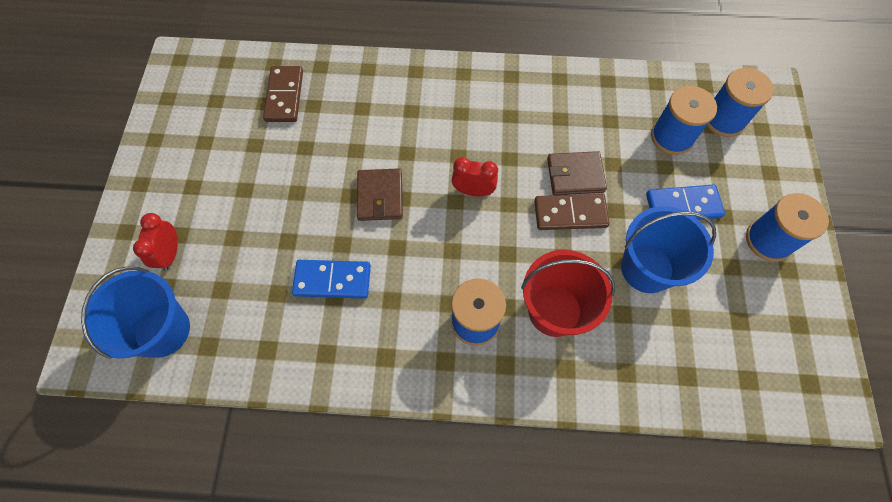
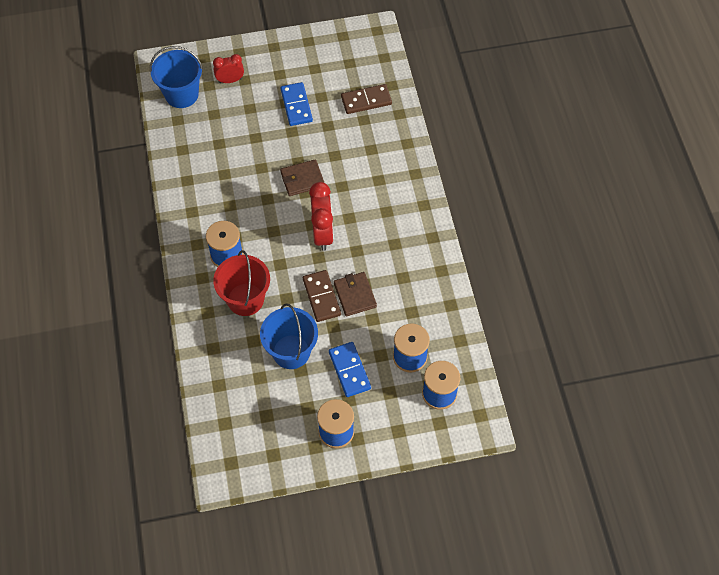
camera: 75 degrees right, 5 degrees down
(332, 280) = (234, 170): blue domino -> blue domino (296, 105)
(473, 191) = (322, 233): red clock -> red clock, size x1.65

